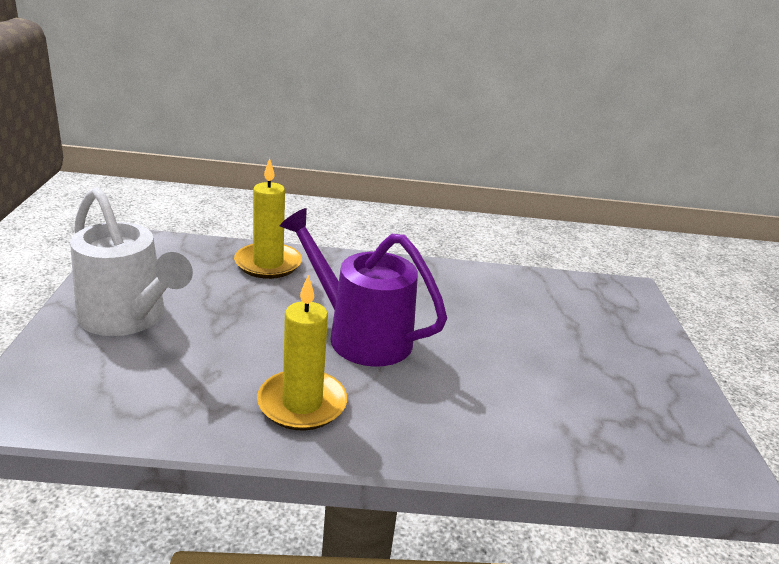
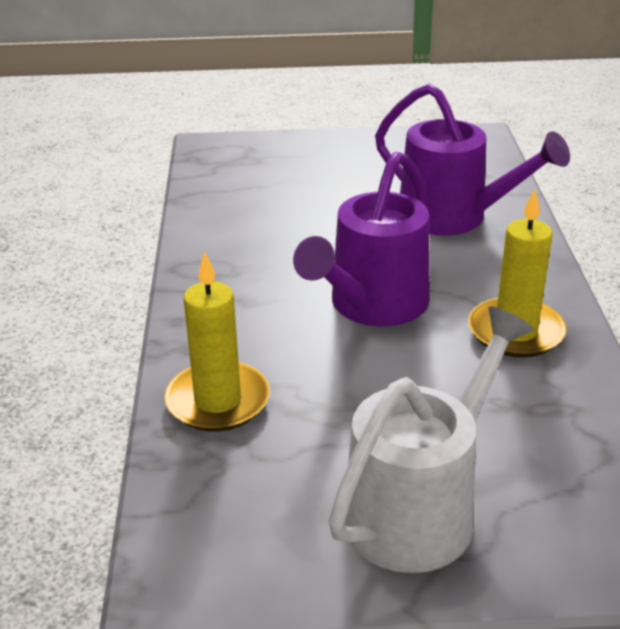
camera: 90 degrees left, 5 degrees up
(511, 409) = (454, 218): none -> purple watering can

